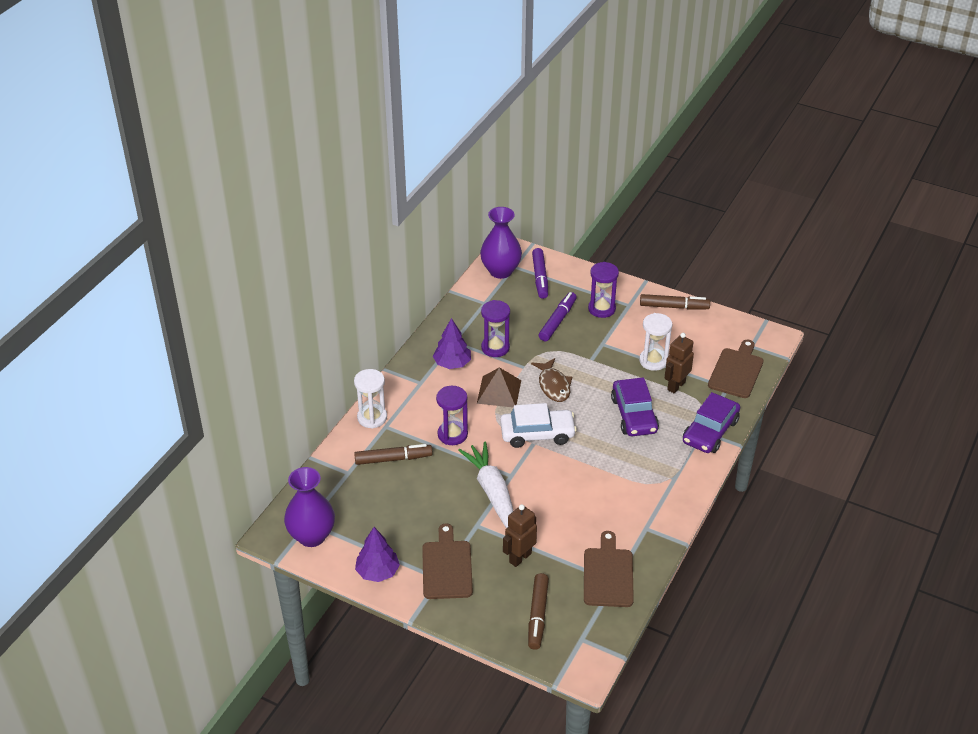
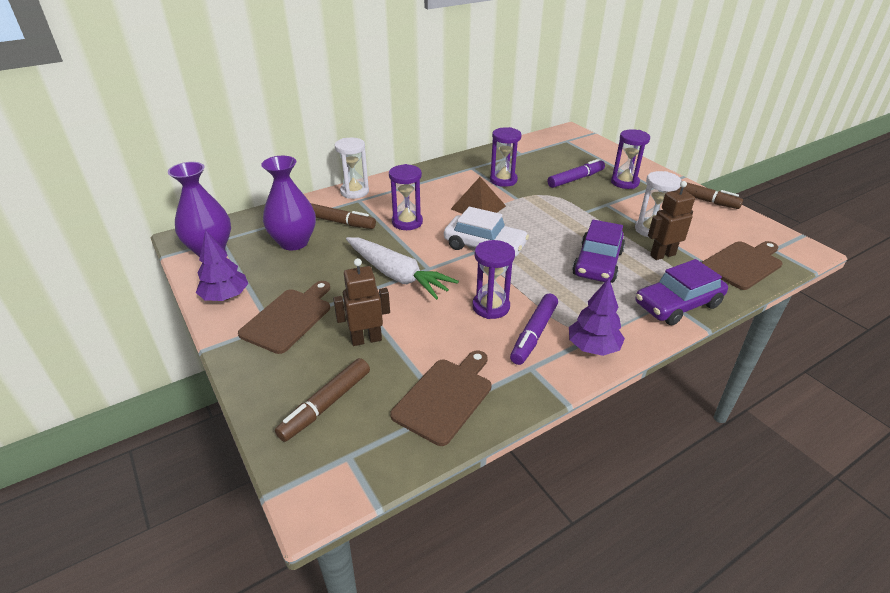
camera: 30 degrees right, 5 degrees down
(452, 363) = (456, 179): purple tree -> purple tree (593, 347)
(492, 493) = (397, 275): white carrot -> white carrot turned 120 degrees clockwise
(500, 271) = (552, 140): purple vase -> purple vase (294, 242)
(540, 278) = (583, 151): purple marker -> purple marker (534, 334)
(553, 385) = (533, 218): brown fish -> none
(585, 491) = (491, 307): none -> purple hourglass

